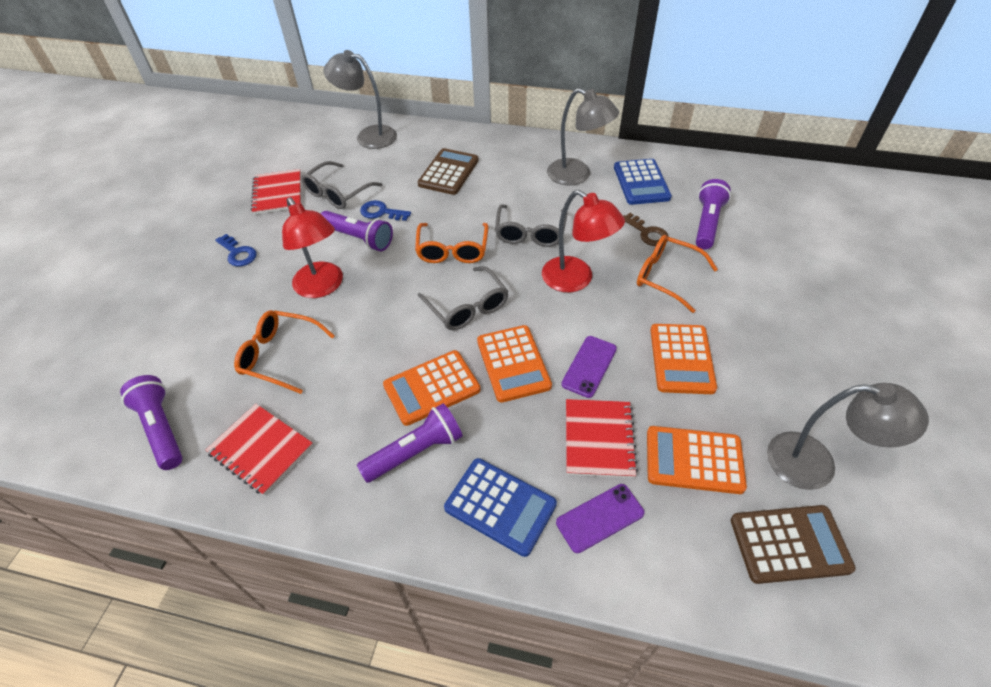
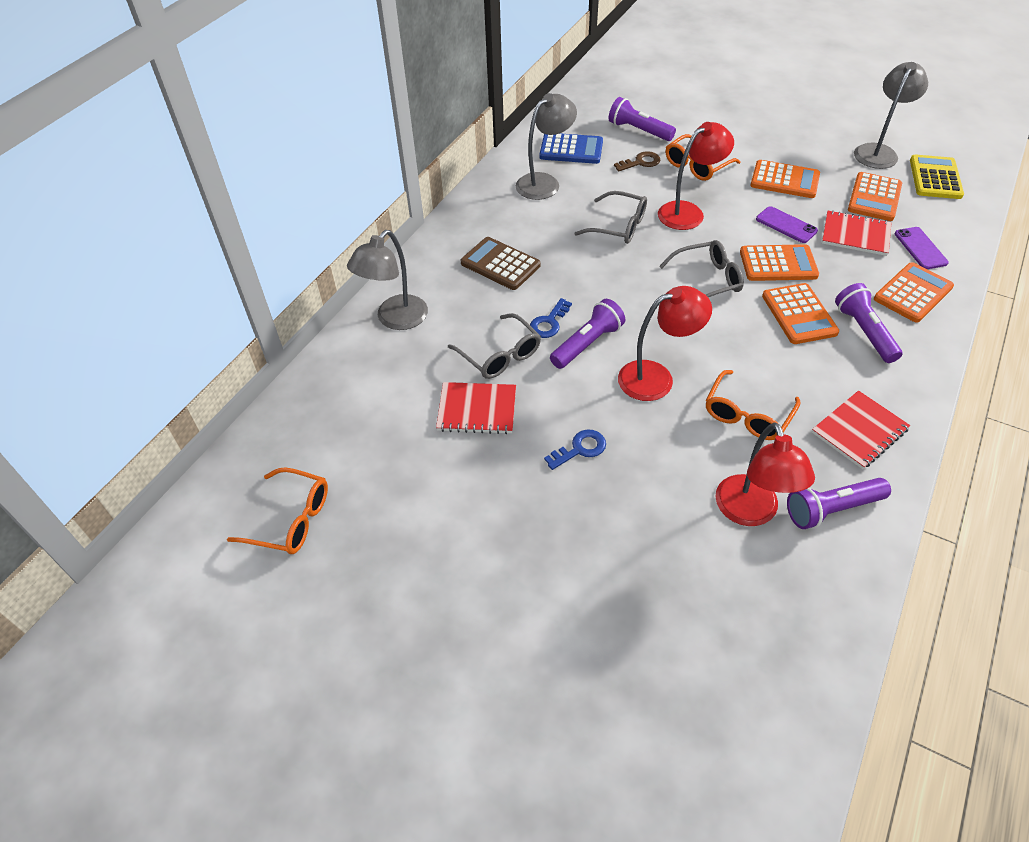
camera: 75 degrees left, 0 degrees up
(164, 367) = (750, 512): none -> red lamp
(452, 250) = (627, 278): orange glasses -> orange glasses (291, 519)
(500, 506) = (912, 293): blue calculator -> orange calculator
(789, 544) = (935, 178): brown calculator -> yellow calculator

